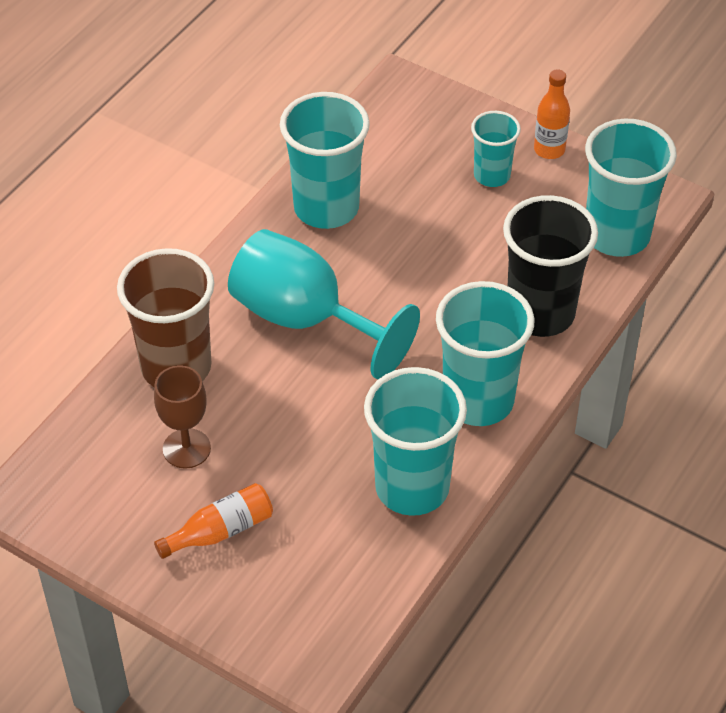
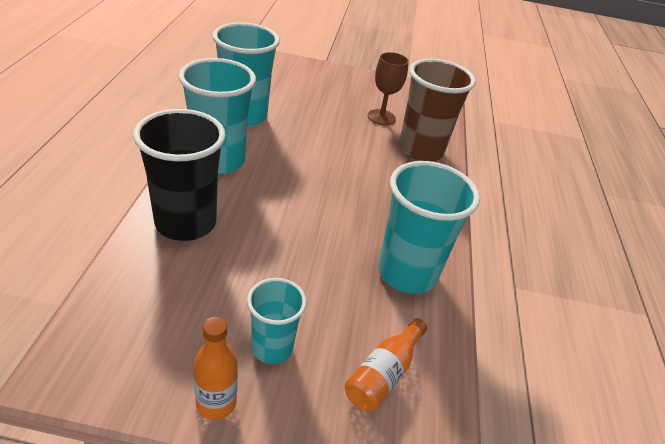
camera: 150 degrees right, 10 degrees down
(221, 531) = (337, 90): orange bottle -> orange bottle (383, 374)
(305, 319) = (364, 188): turquoise goblet -> none
(617, 235) = (119, 310): turquoise cup -> none

